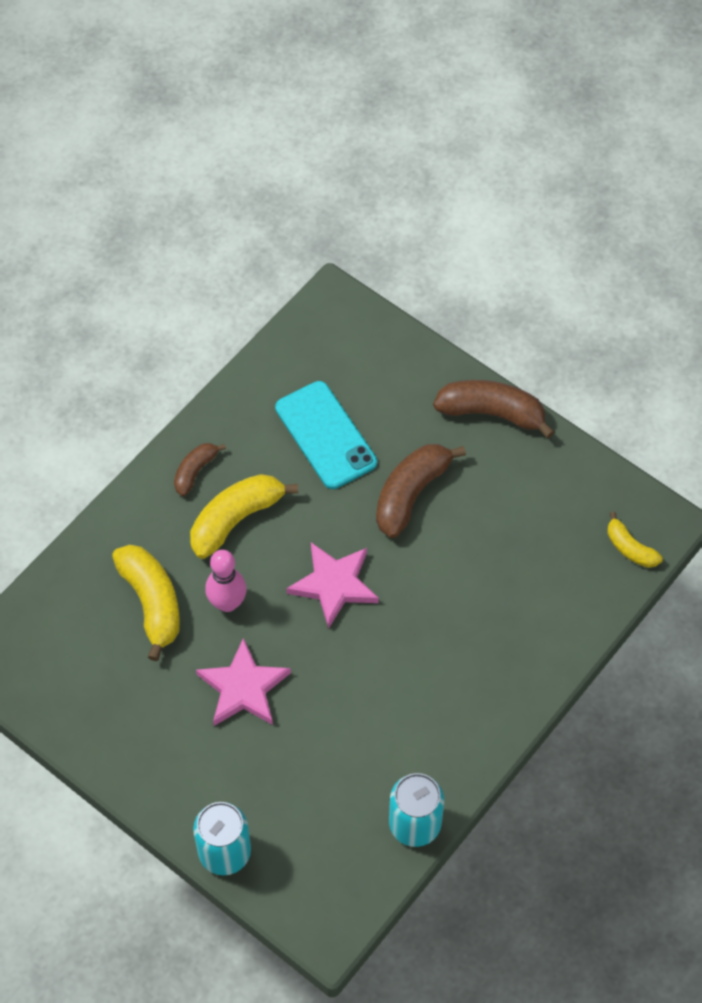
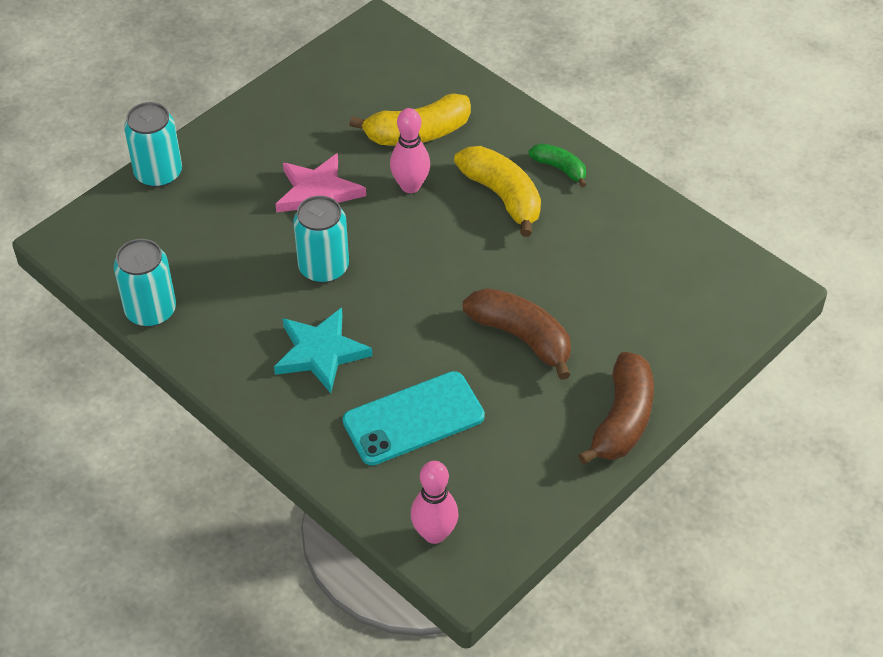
camera: 95 degrees right, 10 degrees down
(195, 471) = (559, 168): brown banana -> green banana
(326, 435) = (598, 271): turquoise phone -> turquoise phone (413, 419)
(334, 585) = (420, 266): pink star -> none
(343, 670) = (323, 267): none -> turquoise can
(449, 660) = (320, 353): none -> turquoise star
(630, 548) = (434, 534): yellow banana -> pink bowling pin

